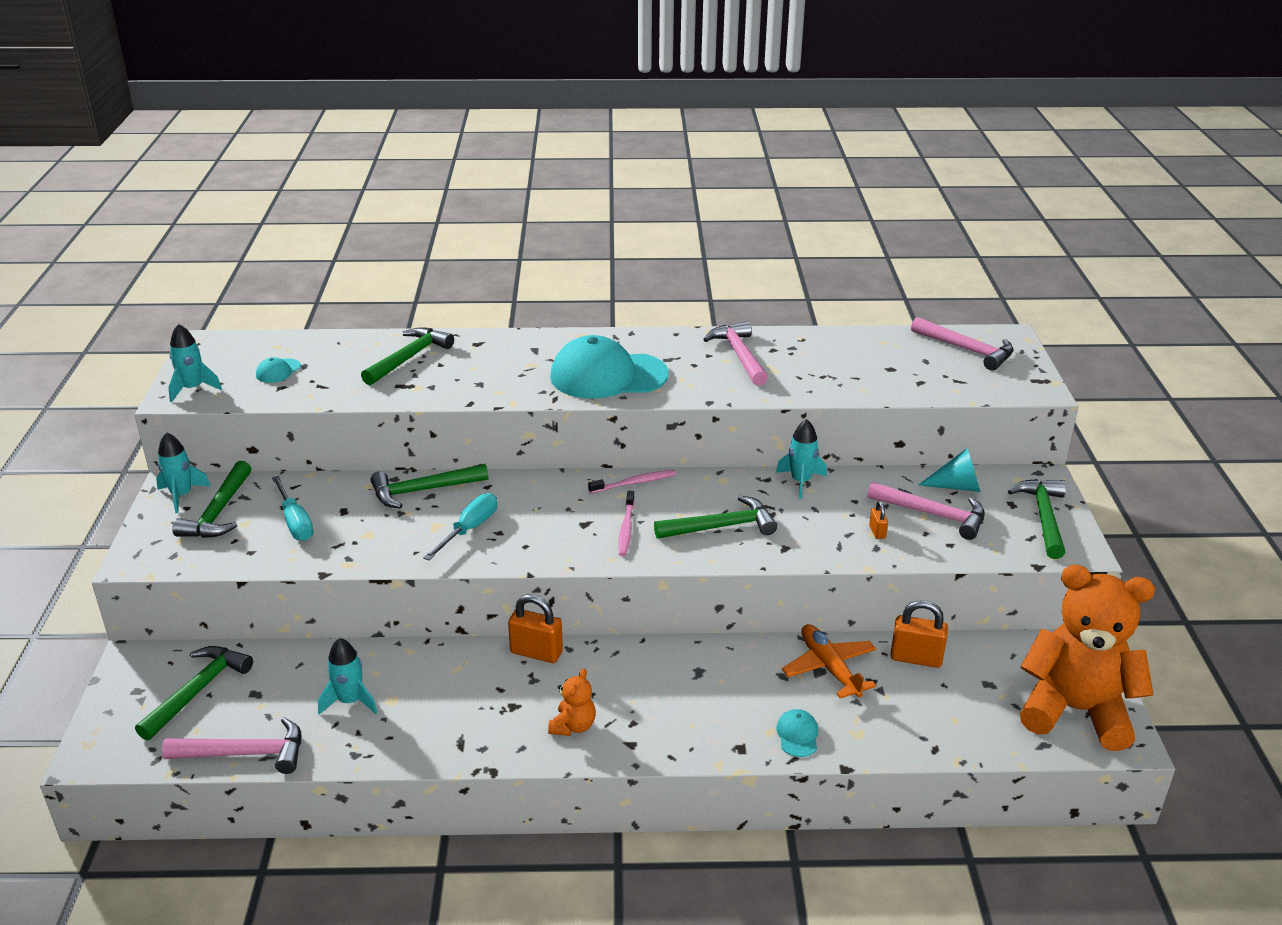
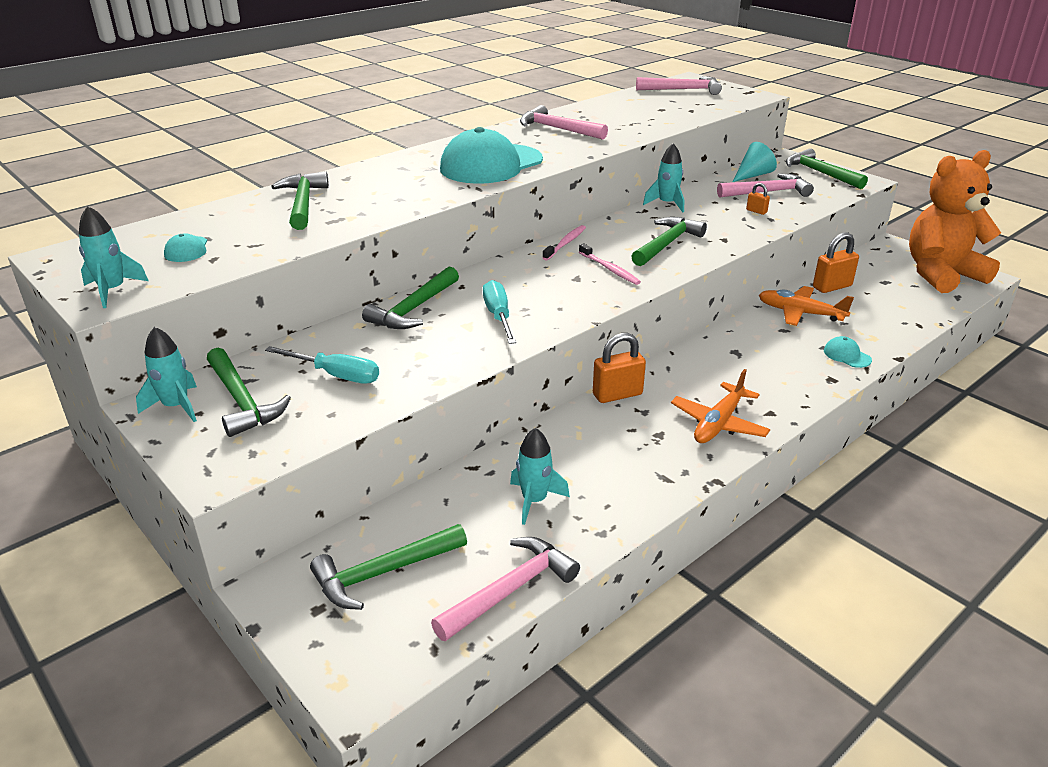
camera: 40 degrees left, 0 degrees up
(198, 691) = (383, 572): green hammer -> green hammer turned 105 degrees counterclockwise
(573, 726) = (718, 423): orange teddy bear -> orange plane

